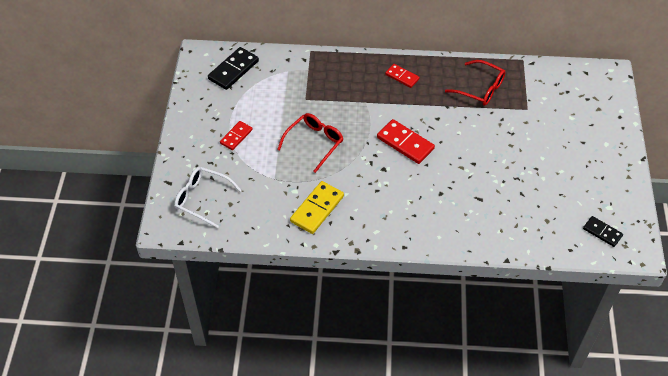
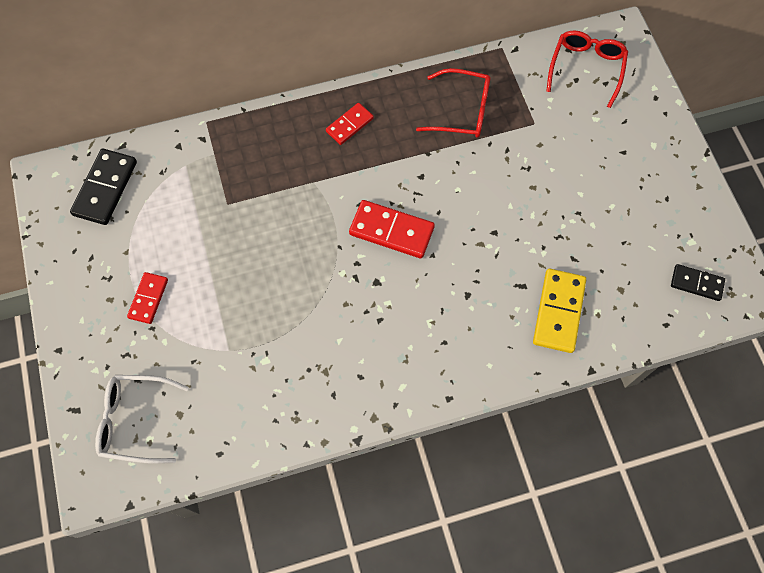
camera: 20 degrees left, 15 degrees up
(314, 143) = (265, 272): red glasses -> red glasses (586, 68)
(317, 209) = (307, 379): yellow domino -> yellow domino (558, 311)
(402, 77) = (349, 125): red domino -> red domino turned 60 degrees counterclockwise

